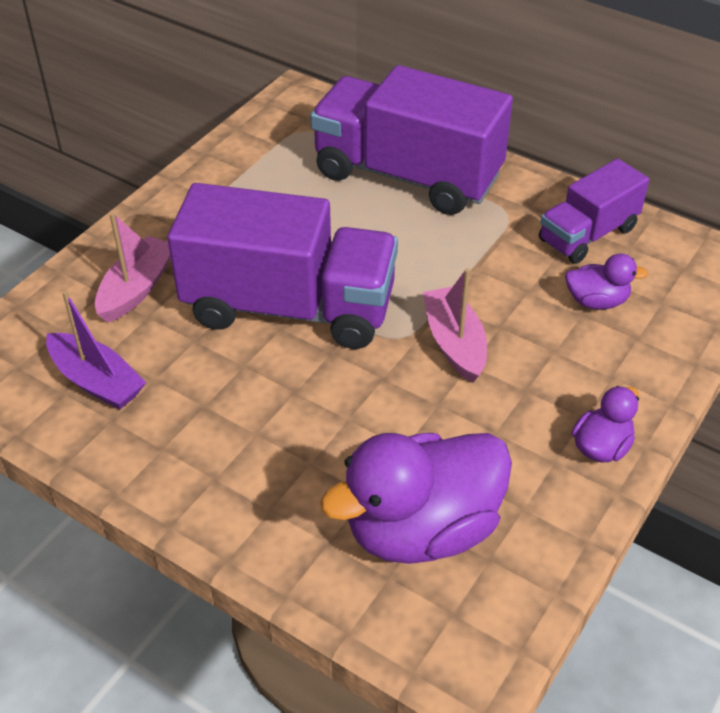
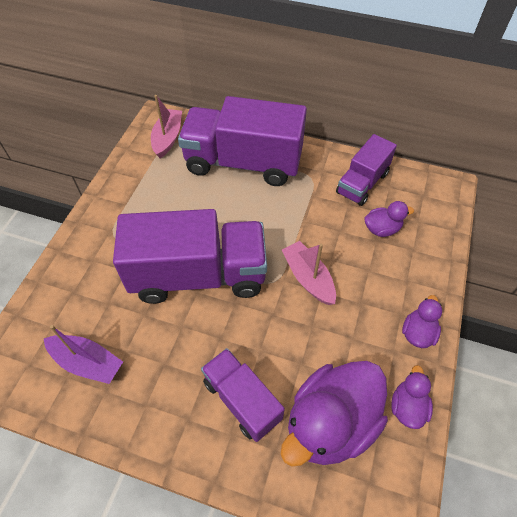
camera: 15 degrees left, 10 degrees up
(136, 289) = (94, 283): pink boat -> pink boat (167, 138)
(300, 472) = (242, 400): none -> purple truck
(548, 535) = (407, 407): none -> purple duck

